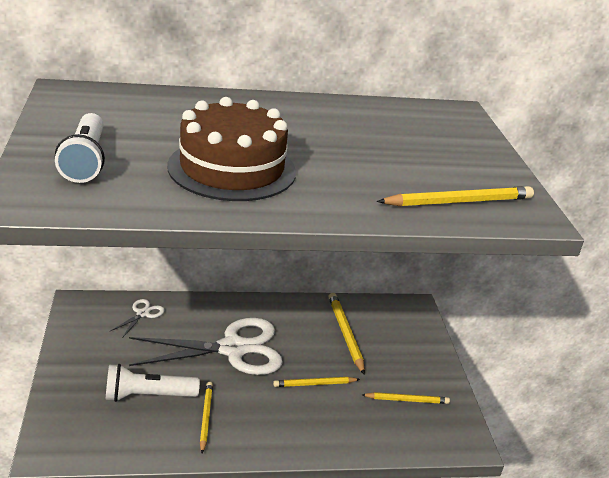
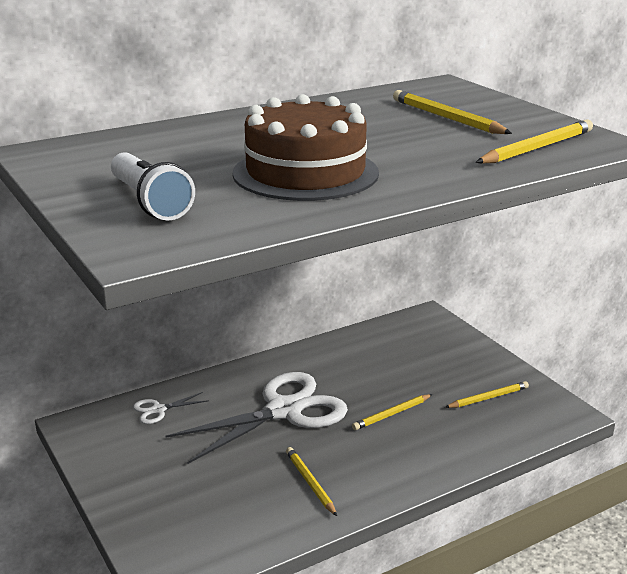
camera: 20 degrees left, 5 degrees down
(143, 314) = (158, 410): white scissors -> white scissors turned 120 degrees counterclockwise
(148, 395) = (231, 485): white flashlight -> none
(345, 334) = (383, 360): yellow pencil -> yellow pencil (446, 118)

